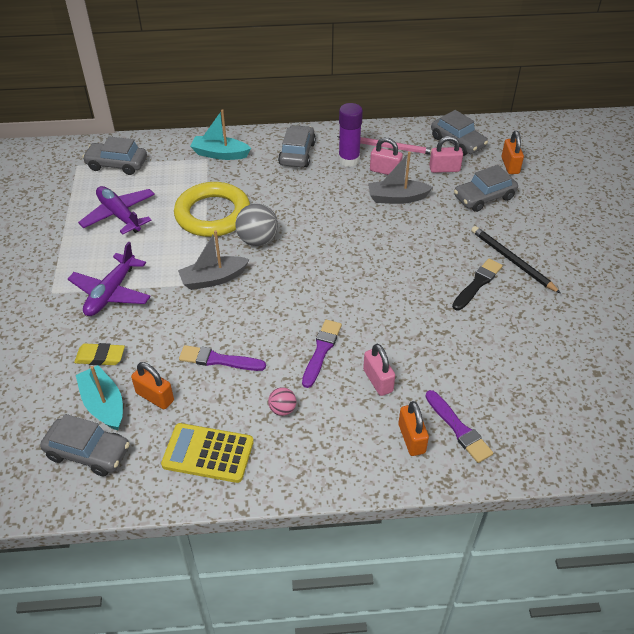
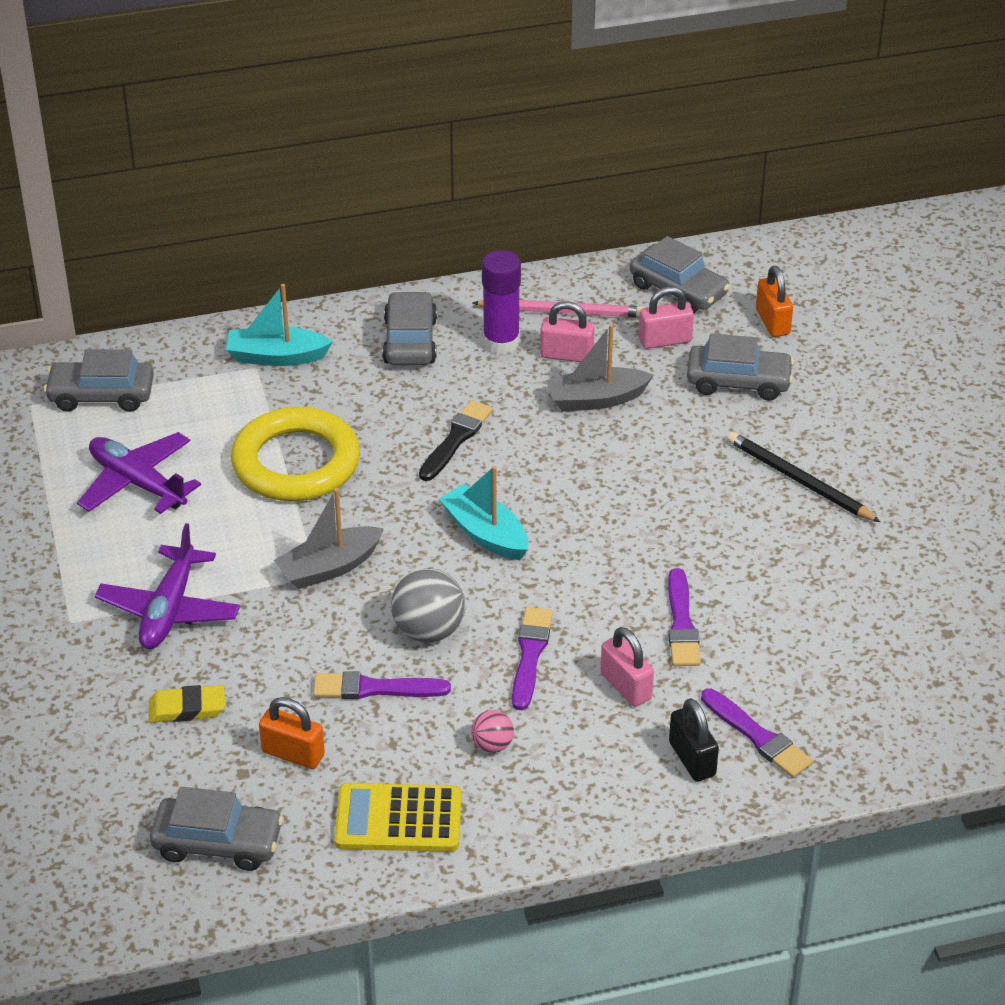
camera: 10 degrees left, 5 degrees down
(103, 404) = (217, 775): turquoise boat -> turquoise boat (485, 533)
(257, 240) = (383, 497): grey ball -> grey ball (428, 631)
(411, 438) = (692, 759): orange padlock -> black padlock
(422, 343) = (681, 623): none -> purple brush
(477, 283) = (750, 523): black brush -> black brush (456, 439)
(484, 197) = (738, 382): grey car -> grey car turned 135 degrees counterclockwise

